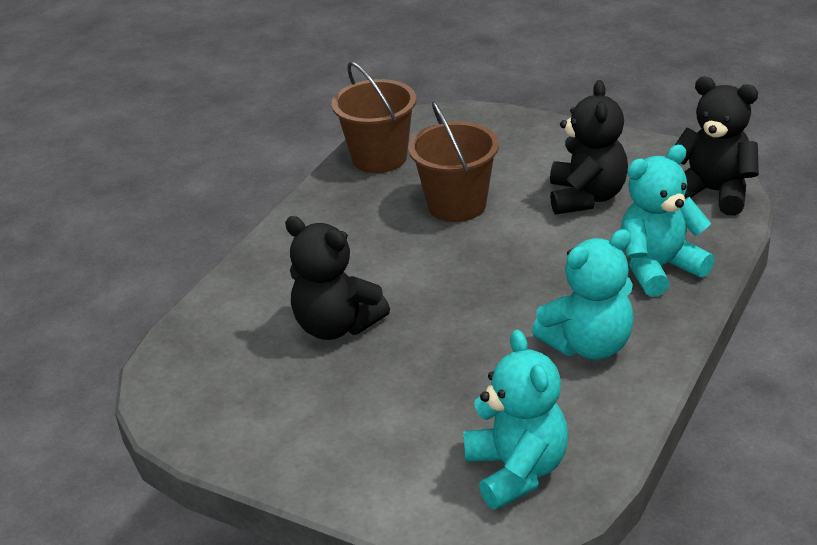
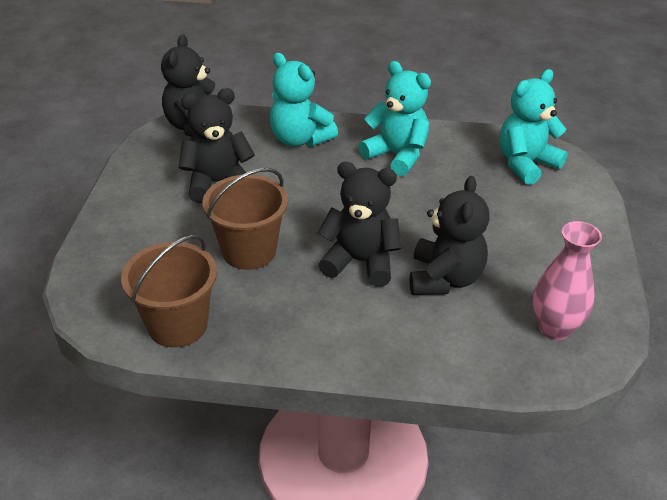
camera: 115 degrees left, 5 degrees up
(215, 385) = (554, 328): none -> pink vase
(398, 273) = (360, 262): none -> black teddy bear

